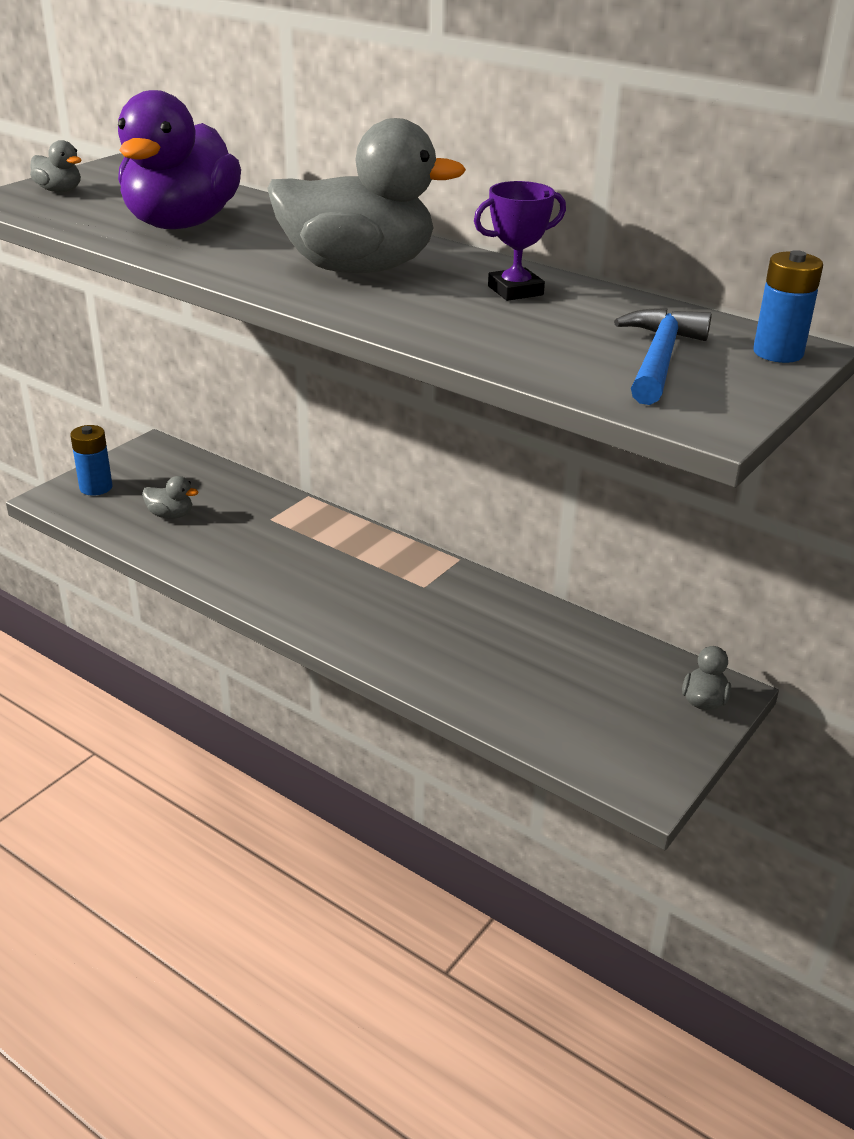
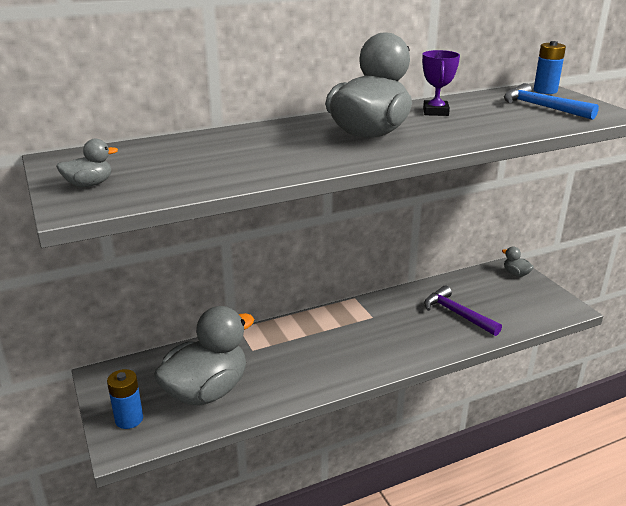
camera: 60 degrees left, 5 degrees down
(171, 515) = (206, 391): grey duck -> grey duck, size x2.45
(181, 224) = (230, 160): purple duck -> none
(505, 661) = (456, 314): none -> purple hammer

